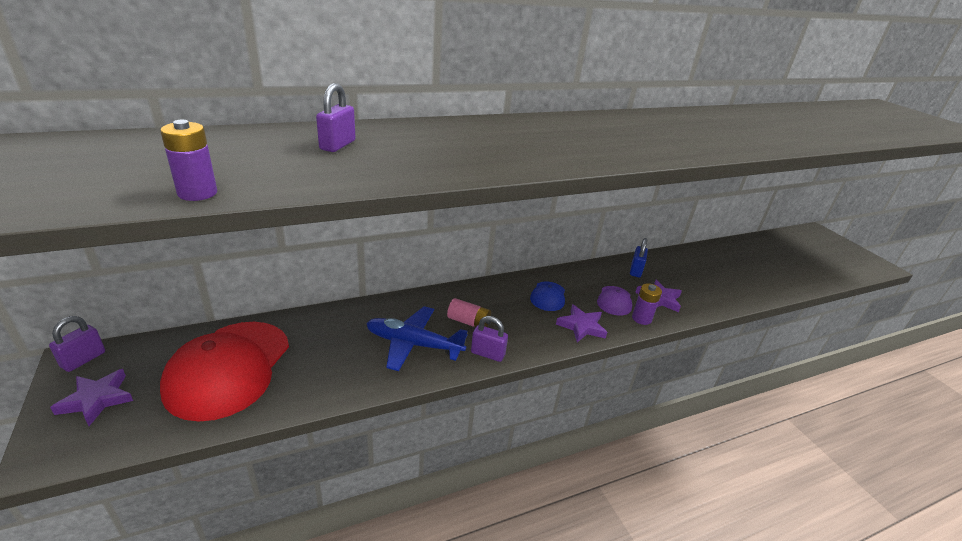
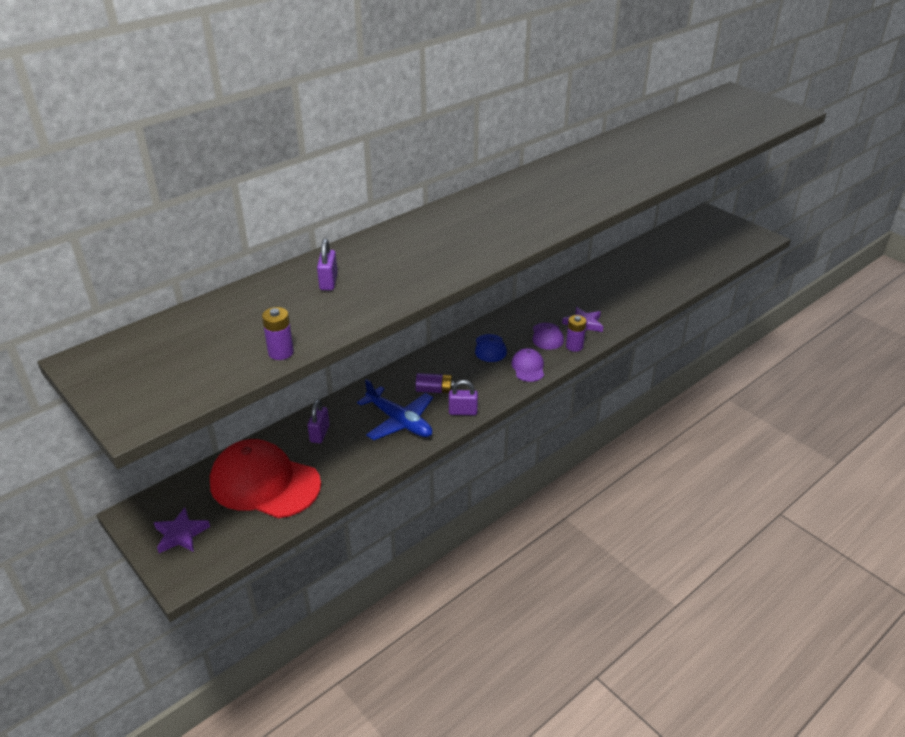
camera: 15 degrees left, 5 degrees up
(83, 359) = (139, 512): purple padlock -> purple padlock (320, 434)
(228, 369) = (264, 483): red cap -> red cap turned 120 degrees clockwise
(413, 344) = (399, 421): blue plane -> blue plane turned 135 degrees counterclockwise
(469, 322) = (434, 390): pink battery -> purple battery
(581, 326) = (528, 367): purple star -> purple cap
(636, 270) = (556, 302): blue padlock -> none

